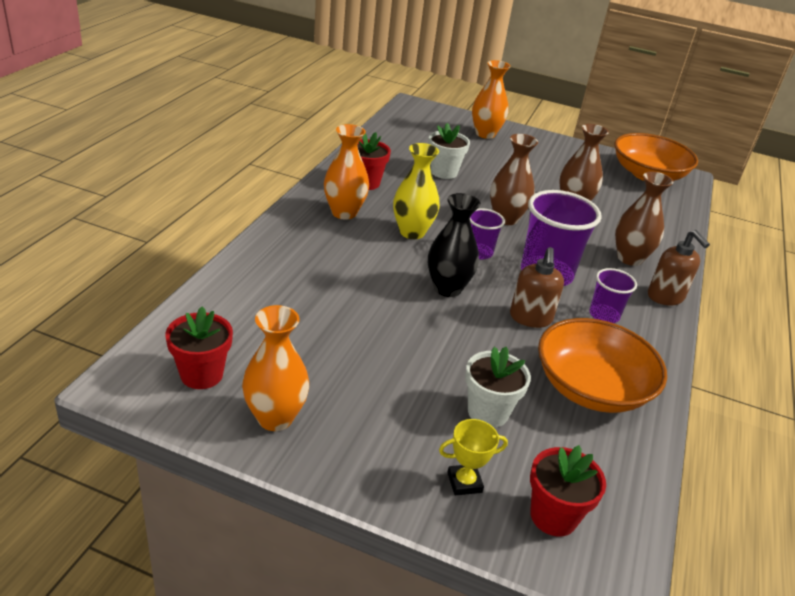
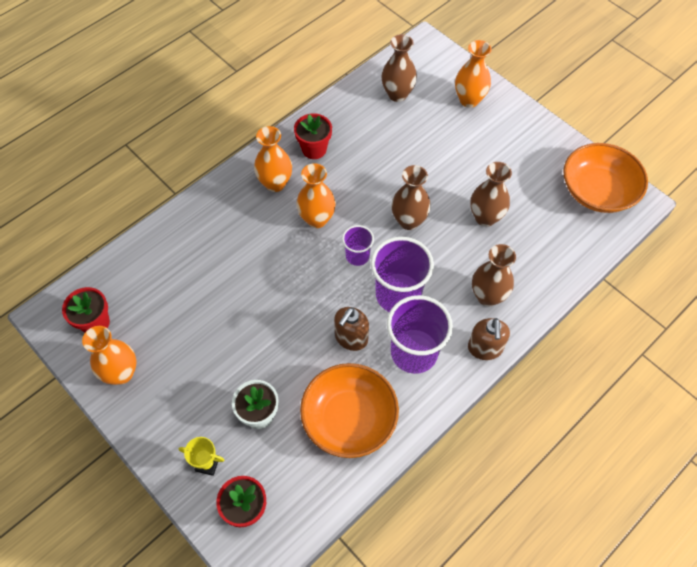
camera: 30 degrees right, 25 degrees up
(412, 232) = (317, 219): yellow vase -> orange vase
(416, 137) = (397, 94): none -> brown vase
(444, 172) = (392, 148): white flower pot -> none
(447, 288) = (306, 289): black vase -> none
(604, 315) = (414, 352): purple cup -> purple cup, size x1.85

